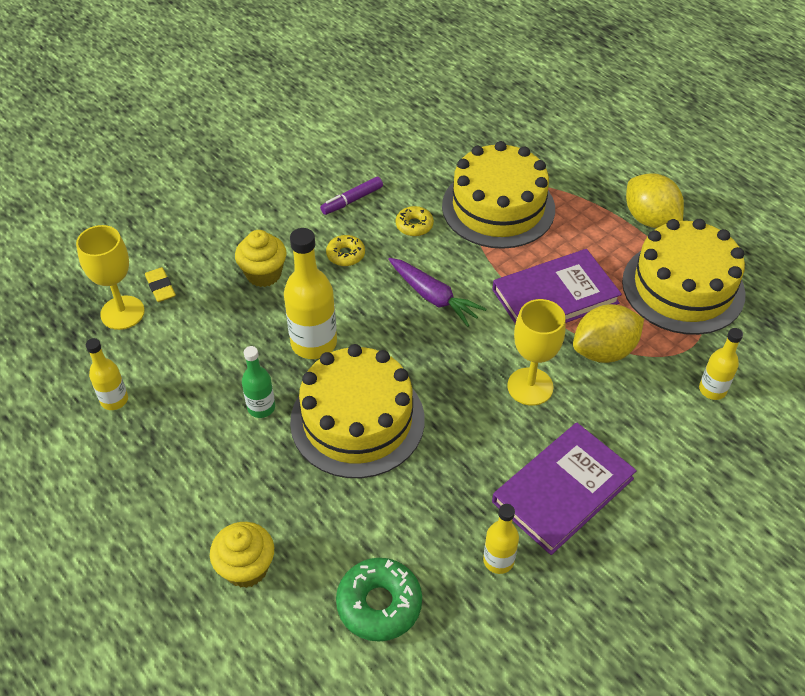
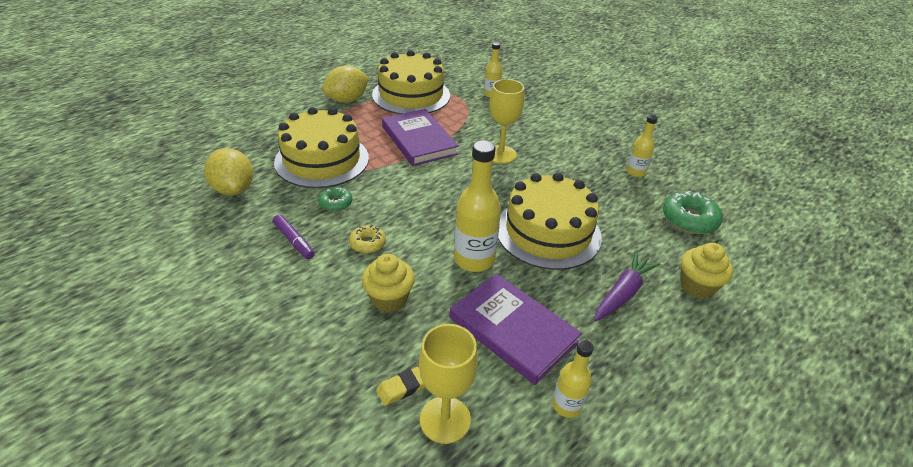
camera: 95 degrees left, 10 degrees down
(261, 407) = (549, 288): green bottle -> none
(414, 225) = (335, 203): yellow donut -> green donut
(433, 297) = (420, 194): purple carrot -> purple carrot (623, 293)
(563, 490) = (577, 147): purple book -> purple book (513, 330)
(604, 351) = (466, 126): yellow lemon -> yellow lemon (234, 189)

